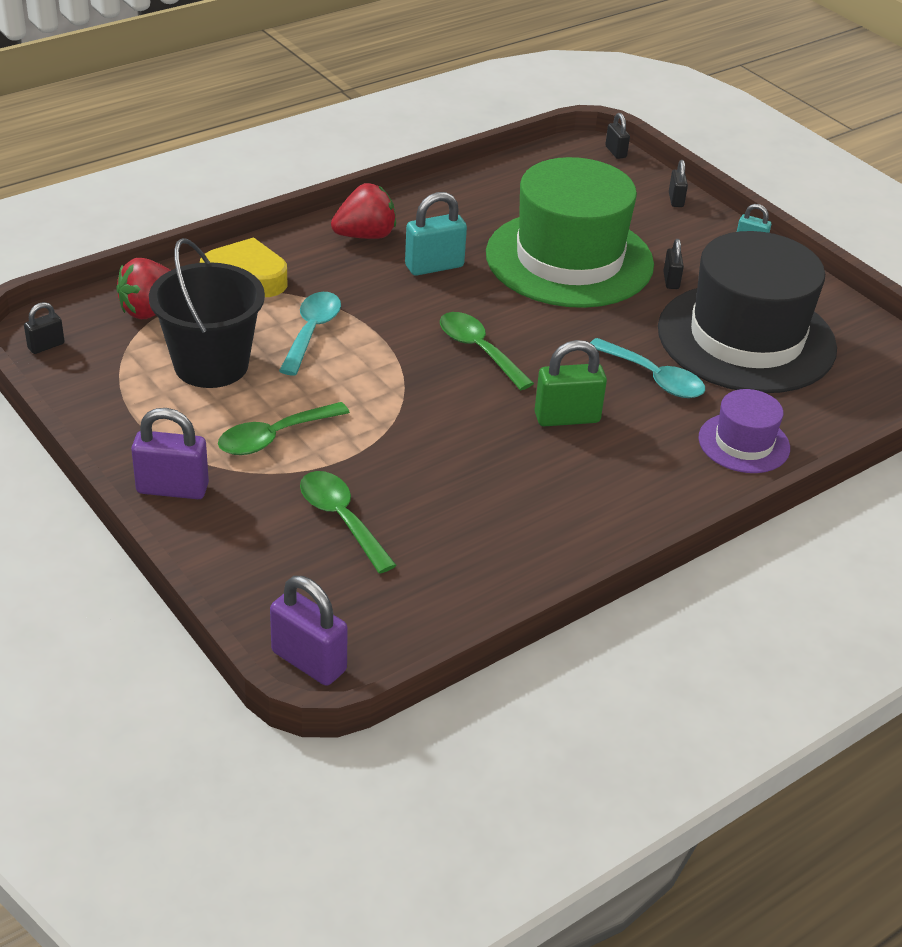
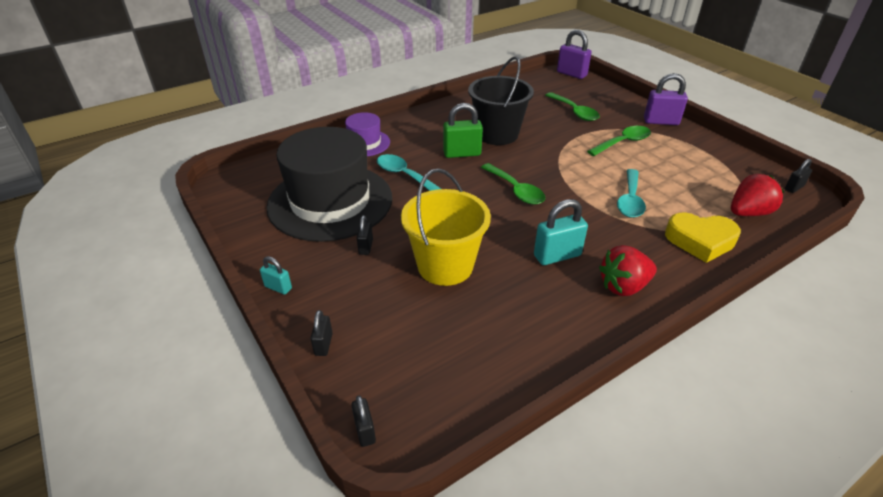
camera: 175 degrees left, 0 degrees up
(211, 365) = (682, 178): black bucket -> black bucket (497, 134)
(569, 259) = (445, 266): green hat -> yellow bucket

